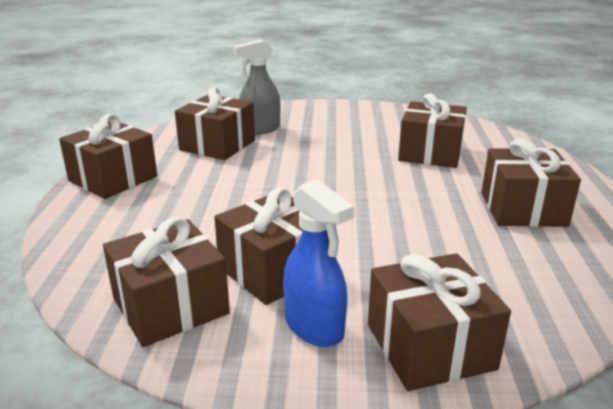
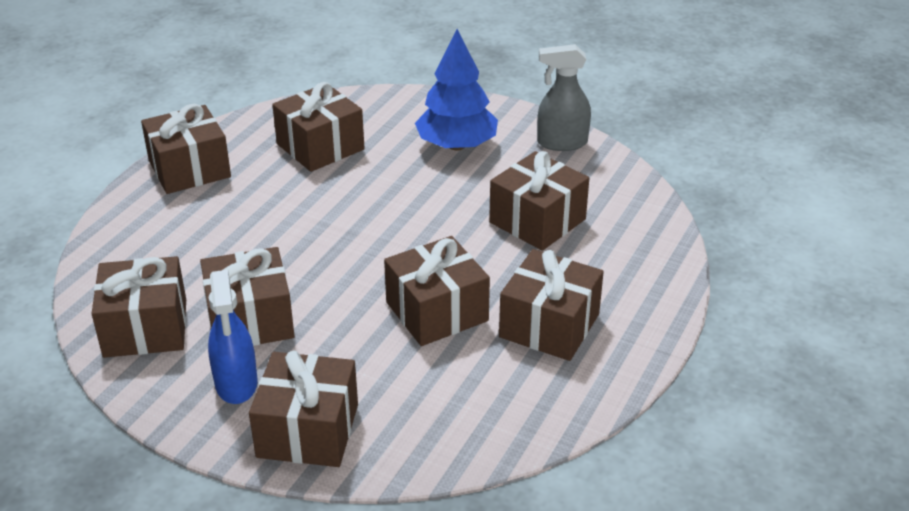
camera: 25 degrees right, 10 degrees up
(260, 129) = (384, 133): grey spray bottle -> grey spray bottle (561, 143)
(322, 126) = (456, 145): none -> blue tree
(429, 222) = (437, 311): none -> brown gift

